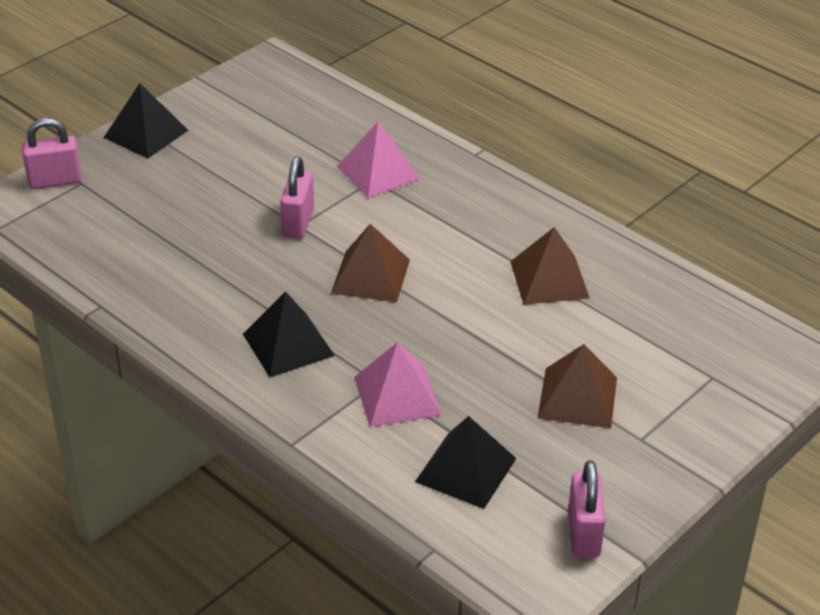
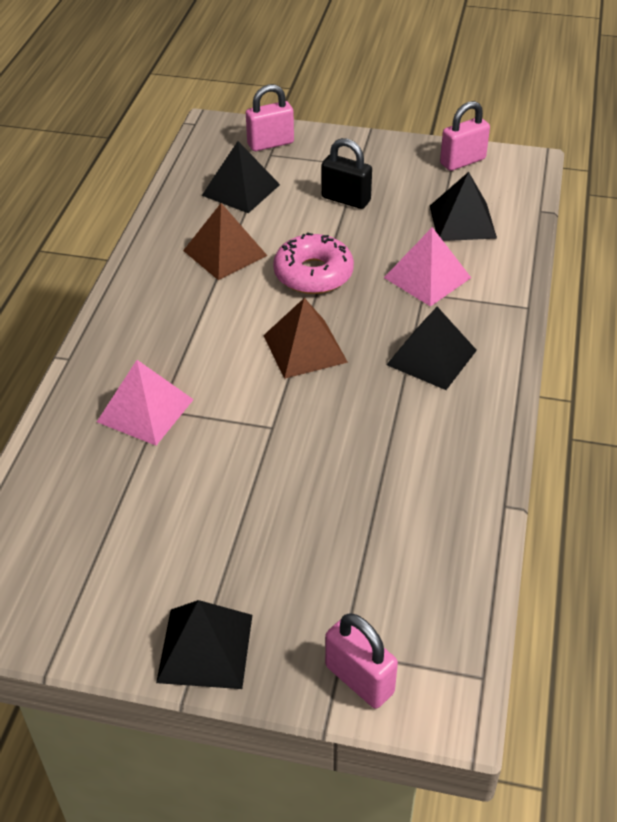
camera: 120 degrees left, 5 degrees up
(298, 223) = (269, 429): pink padlock -> pink padlock (270, 144)
(469, 322) = (313, 274): none -> pink donut
(577, 397) = (346, 199): brown pyramid -> black padlock
(653, 328) = (241, 190): none -> black pyramid

